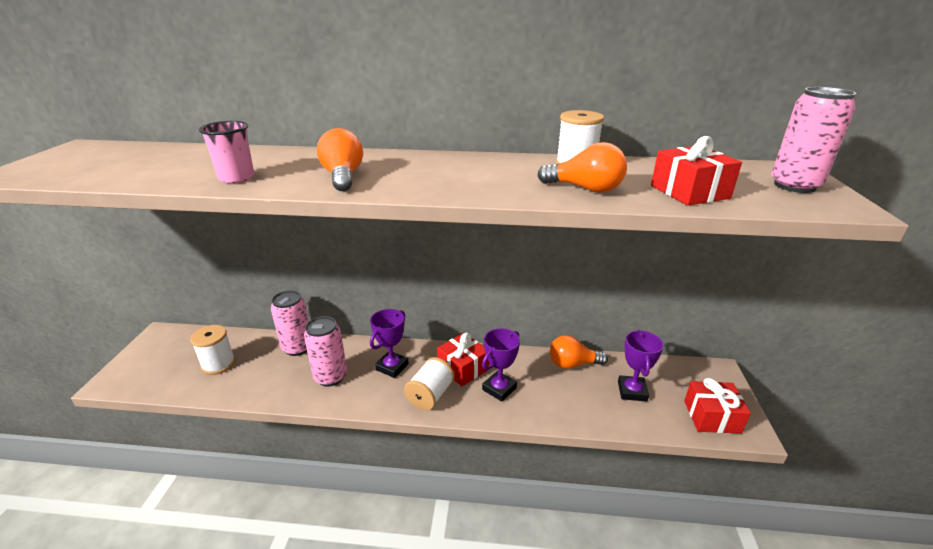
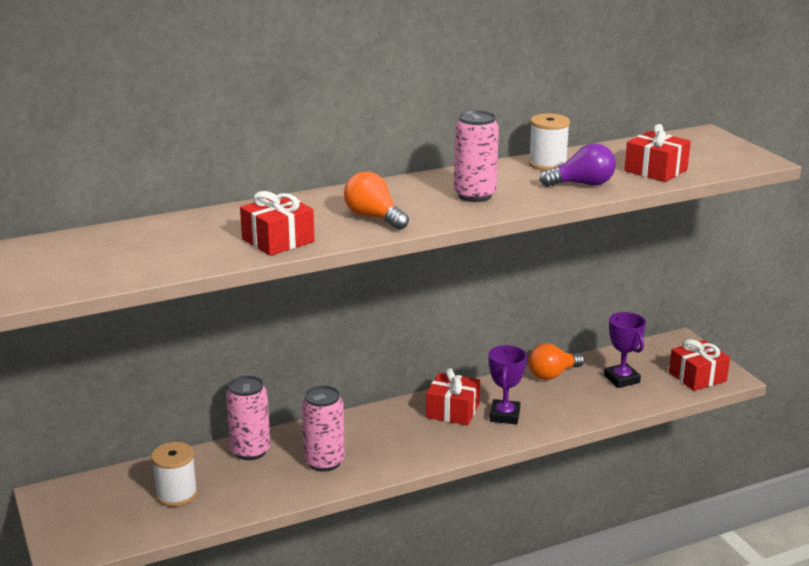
camera: 30 degrees left, 5 degrees down
(236, 178) = (278, 240): pink cup -> red gift
(392, 367) = (379, 433): purple trophy -> none
(430, 395) = (445, 442): white spool -> none
(585, 189) = (582, 184): orange light bulb -> purple light bulb
(794, 186) = (718, 149): pink can -> pink can (474, 195)

